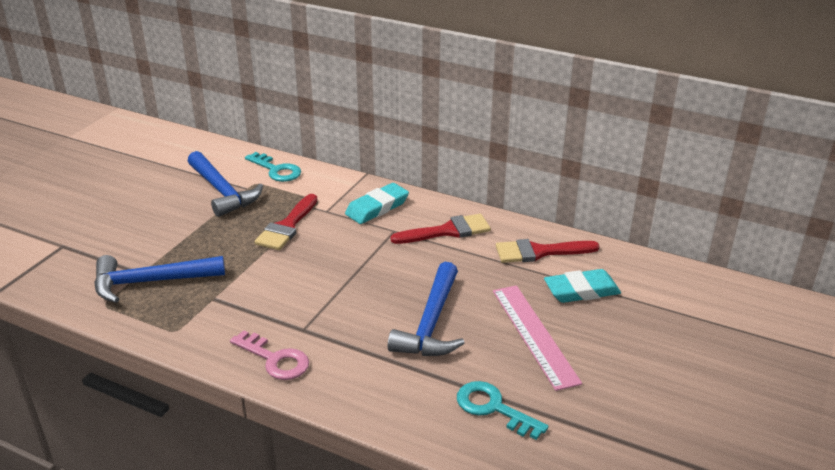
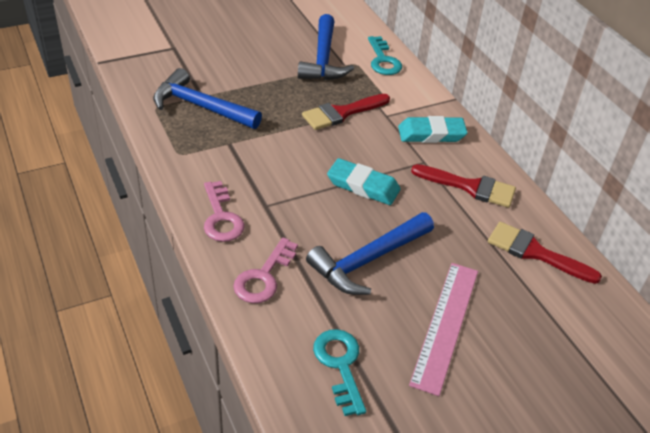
camera: 35 degrees right, 10 degrees up
(363, 382) = (264, 276): none -> pink key
(581, 291) = (536, 312): turquoise eraser -> turquoise eraser (363, 186)

